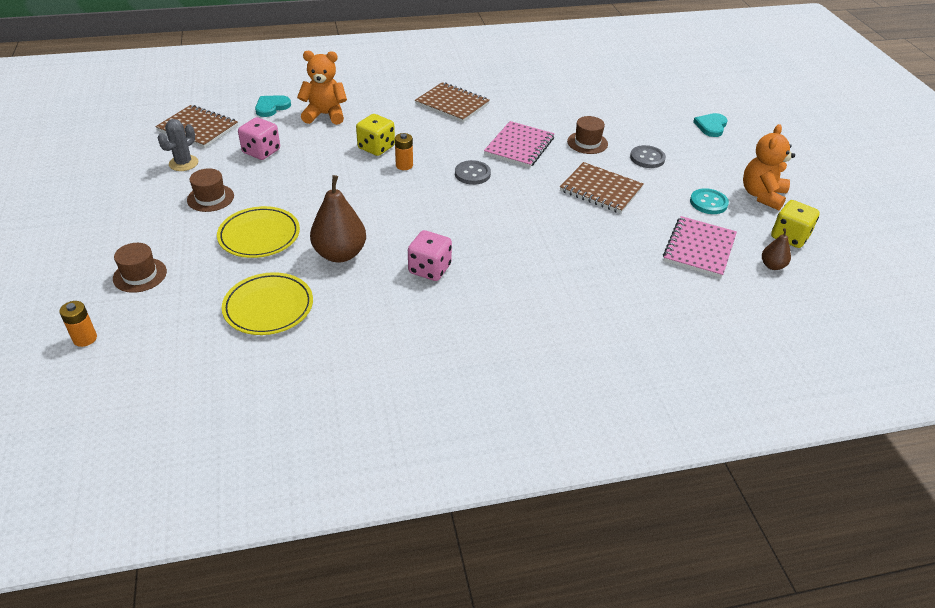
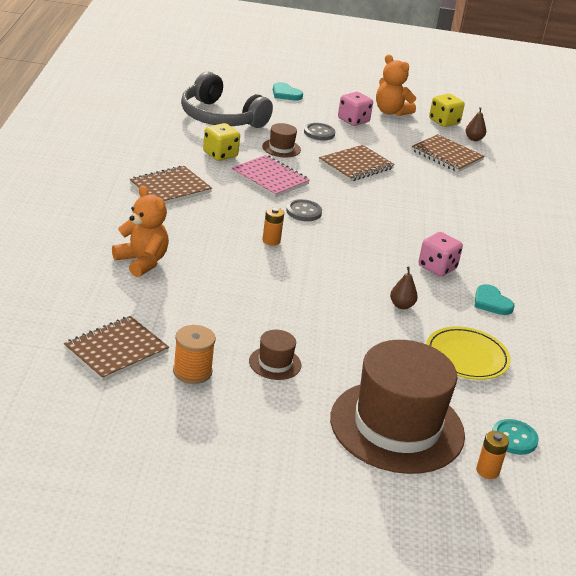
camera: 75 degrees left, 10 degrees down
(140, 275) = (397, 426): brown hat -> brown hat, size x2.43
(183, 163) = (192, 371): grey cactus -> orange spool
(259, 236) = (356, 344): yellow plate -> none
(261, 151) = (197, 316): pink dice -> pink dice (353, 120)
(271, 107) = (99, 292): turquoise heart -> turquoise heart (491, 302)
(325, 115) = (142, 262): orange teddy bear -> orange teddy bear turned 120 degrees clockwise
(340, 254) = (401, 305): brown pear -> brown pear, size x0.51
(376, 147) = (229, 247): yellow dice -> yellow dice (220, 154)
(611, 103) = (220, 117): none -> grey headphones
(699, 249) = (447, 155): pink notebook -> brown notebook
(708, 203) = (392, 132): turquoise button -> turquoise button (514, 438)

